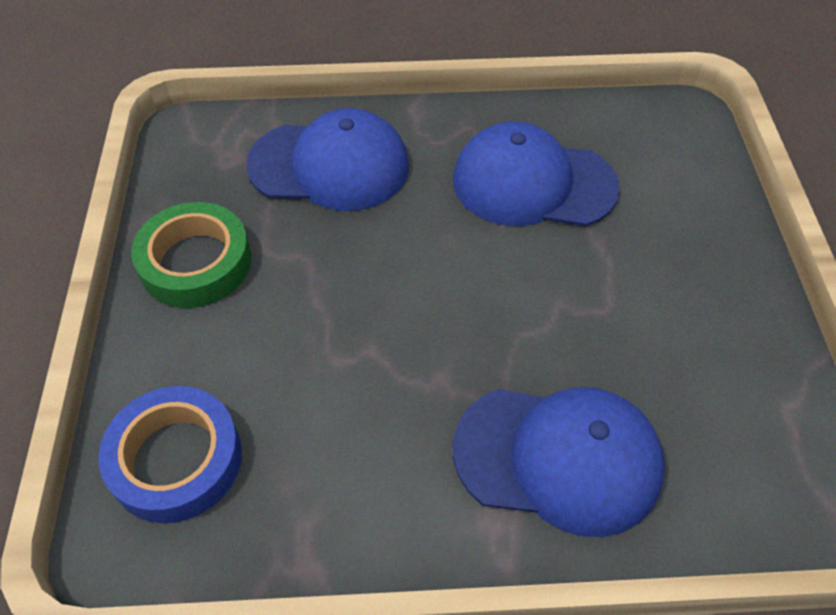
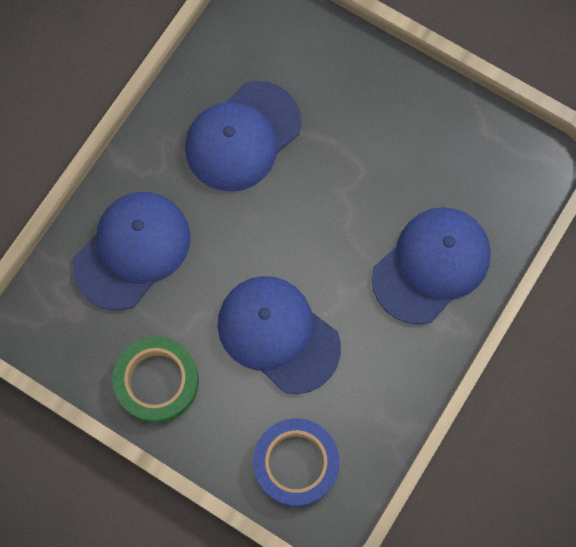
camera: 55 degrees left, 20 degrees up
(334, 342) = (278, 334): none -> blue cap

